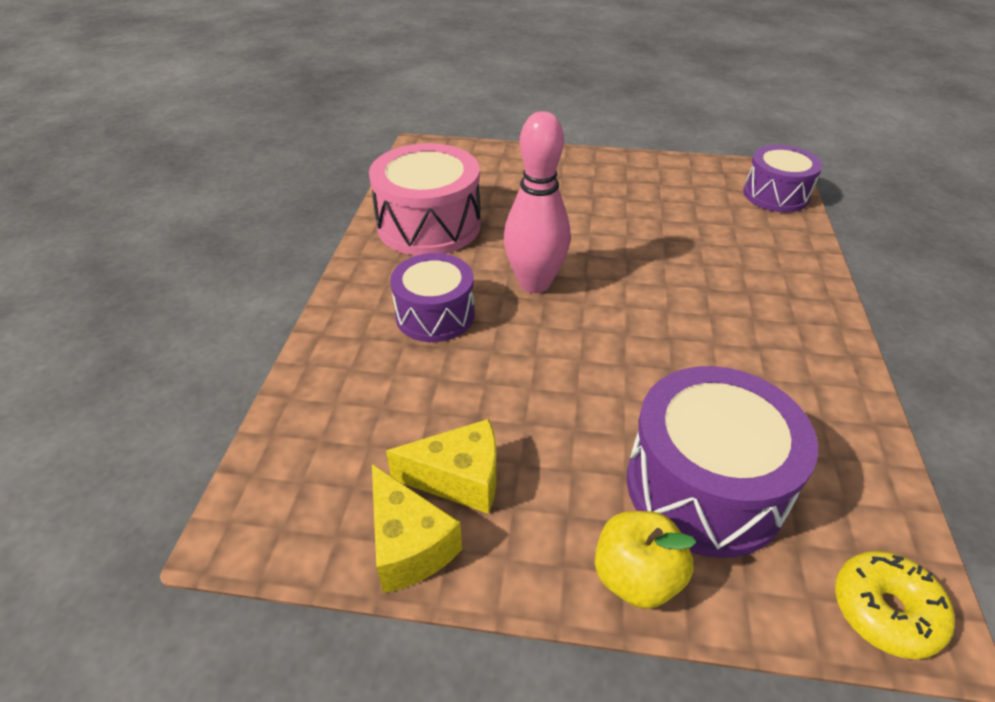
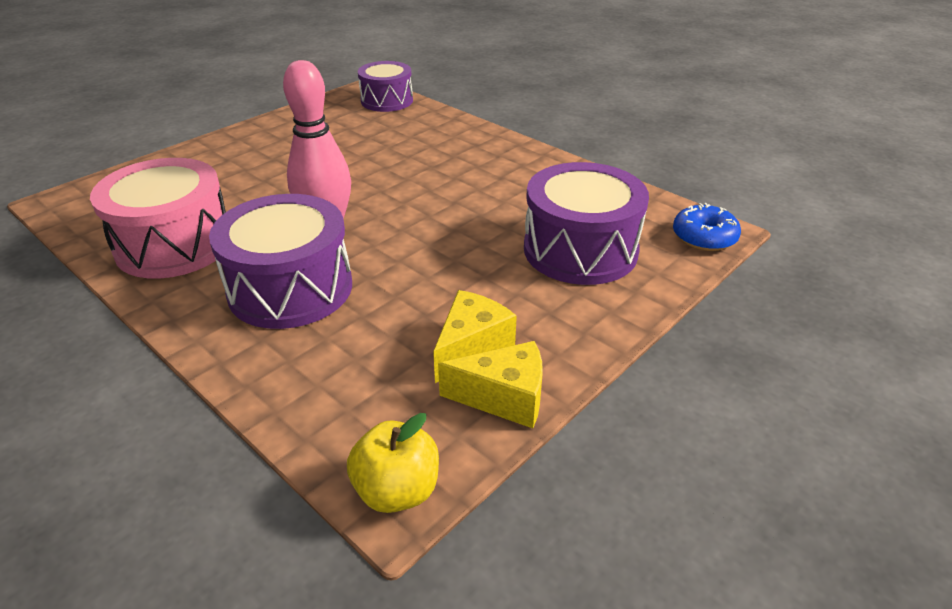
camera: 55 degrees left, 5 degrees down
(435, 315) = (290, 288): purple drum -> purple drum, size x1.54
(636, 577) = (618, 307): yellow apple -> yellow apple (397, 490)
(885, 611) = (704, 237): yellow donut -> blue donut

